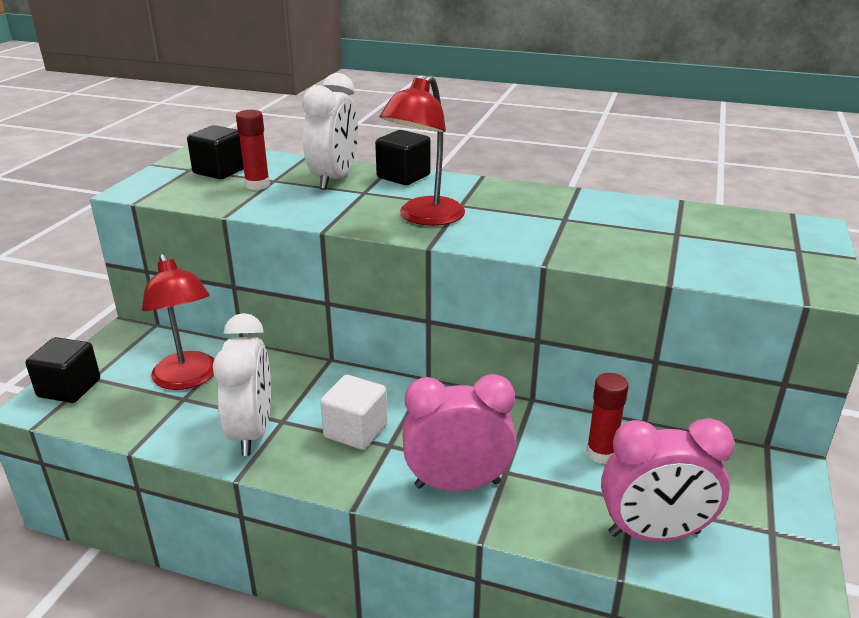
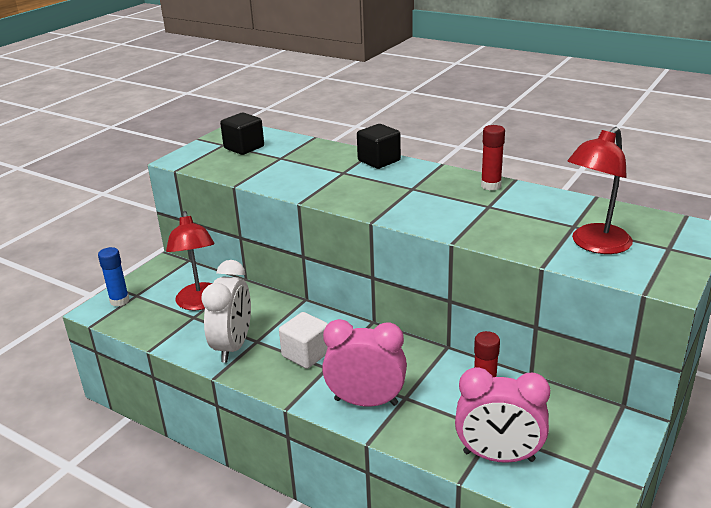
camera: 15 degrees right, 0 degrees up
(69, 388) = (119, 301): black cube -> blue glue stick
(257, 185) = (266, 161): red glue stick -> red glue stick (491, 186)
(334, 179) = (325, 160): white clock -> none
(424, 218) = (379, 197): red lamp -> red lamp (595, 245)

